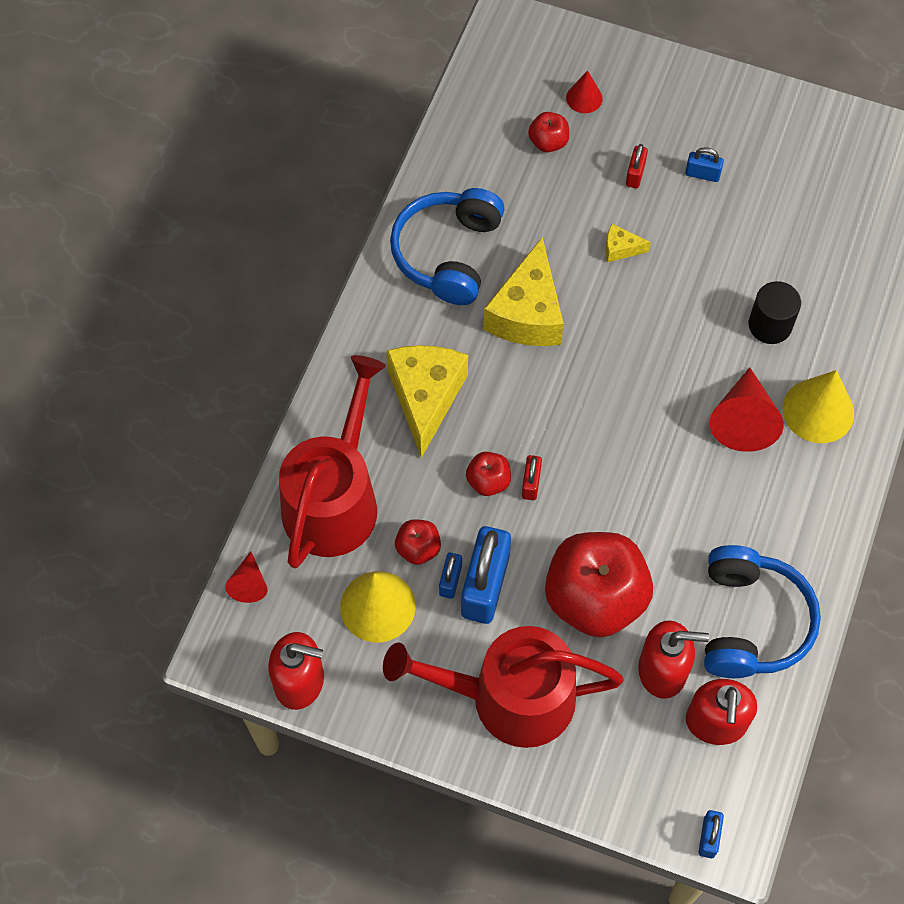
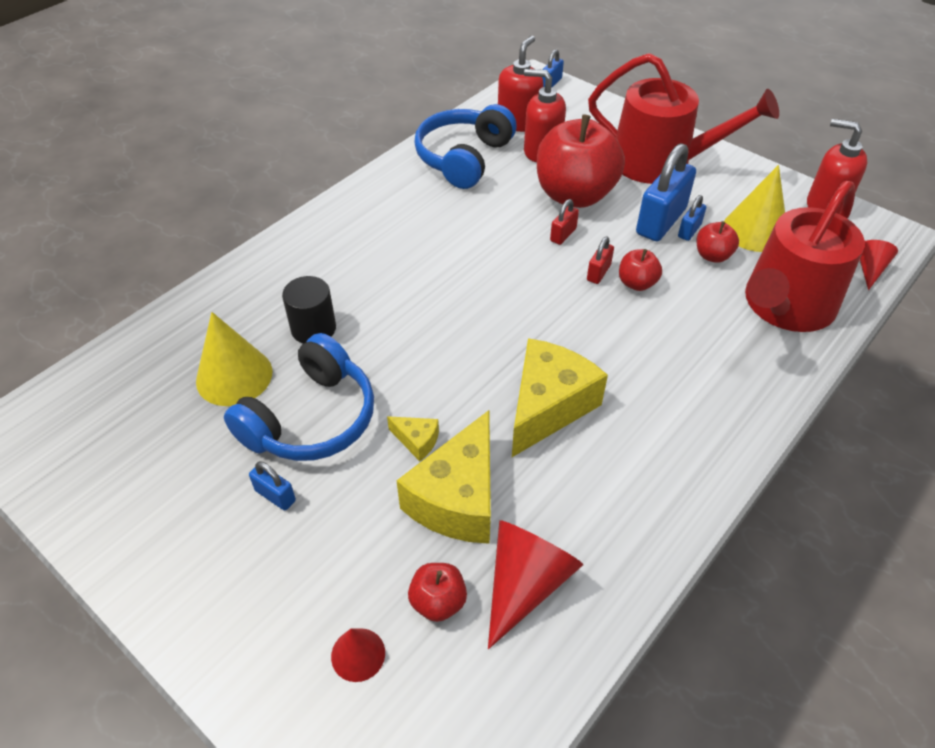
camera: 160 degrees left, 15 degrees down
(426, 397) = (679, 361): yellow cheese -> yellow cheese (457, 498)
(448, 254) = (617, 495): blue headphones -> blue headphones (311, 419)
(635, 174) = (352, 521): red padlock -> red padlock (563, 235)
(743, 420) = (389, 268): red cone -> red cone (525, 583)
(818, 410) = (321, 257): yellow cone -> yellow cone (234, 376)

